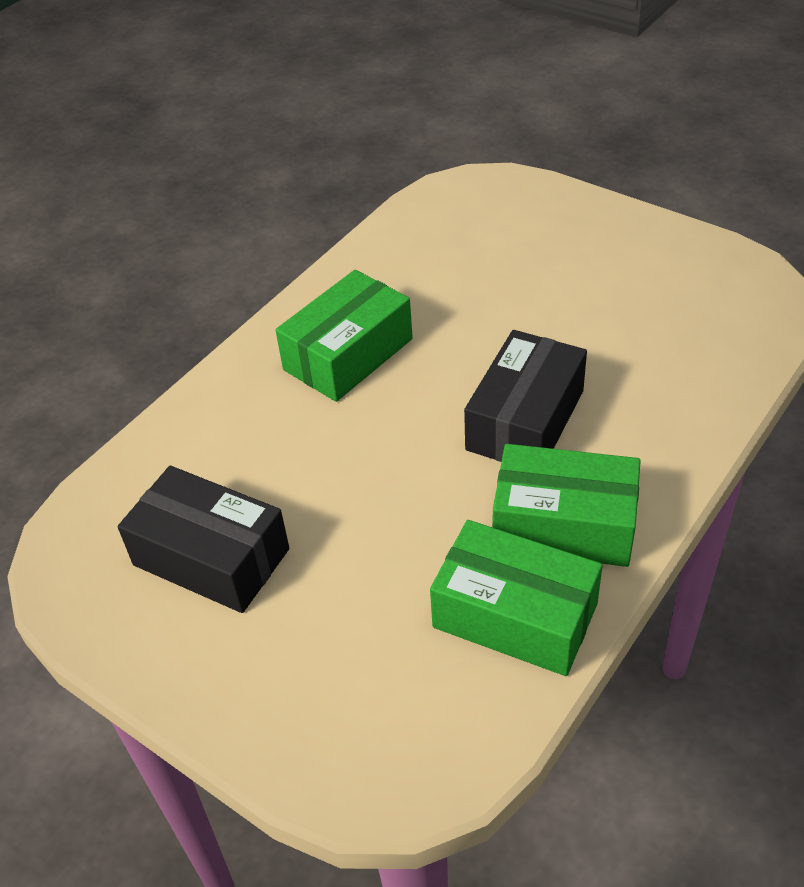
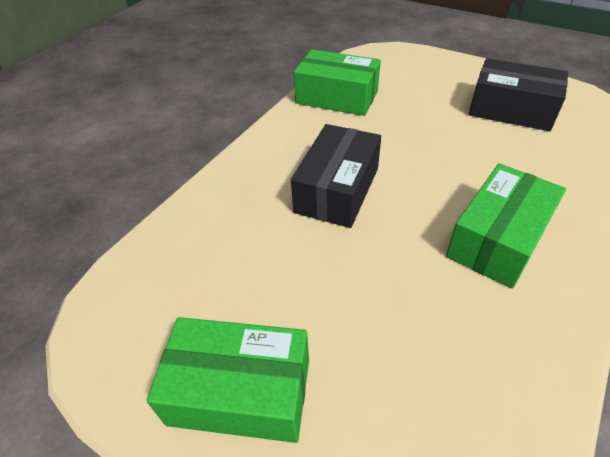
camera: 175 degrees right, 0 degrees up
(564, 524) = (311, 133): green box -> green box (240, 391)

